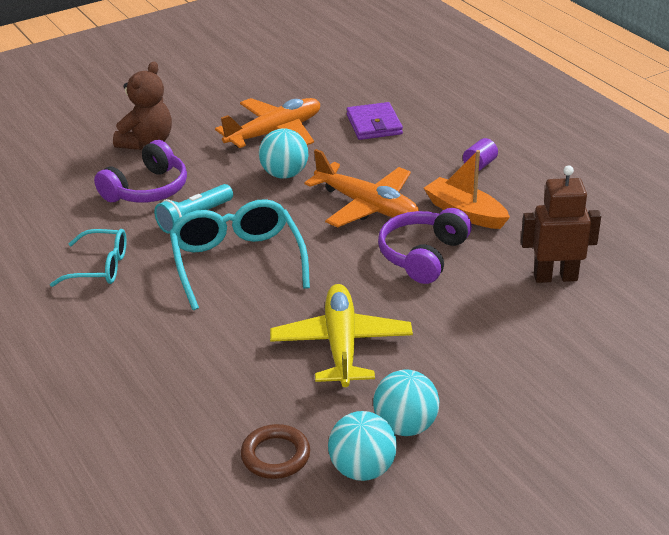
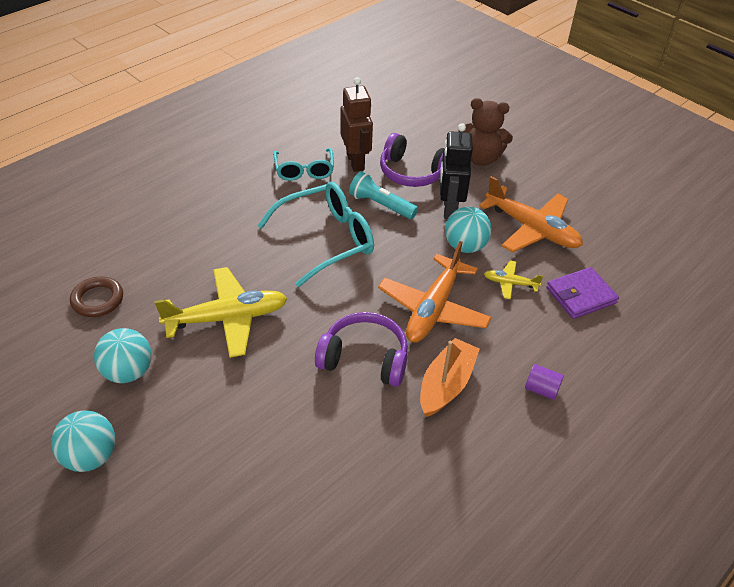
camera: 75 degrees right, 10 degrees up
(222, 175) = (449, 209): none -> black robot
(346, 158) = (510, 283): none -> yellow plane
(362, 469) = (80, 351): turquoise ball -> turquoise ball (90, 456)
(555, 277) = (353, 470): brown robot -> brown robot (355, 162)

